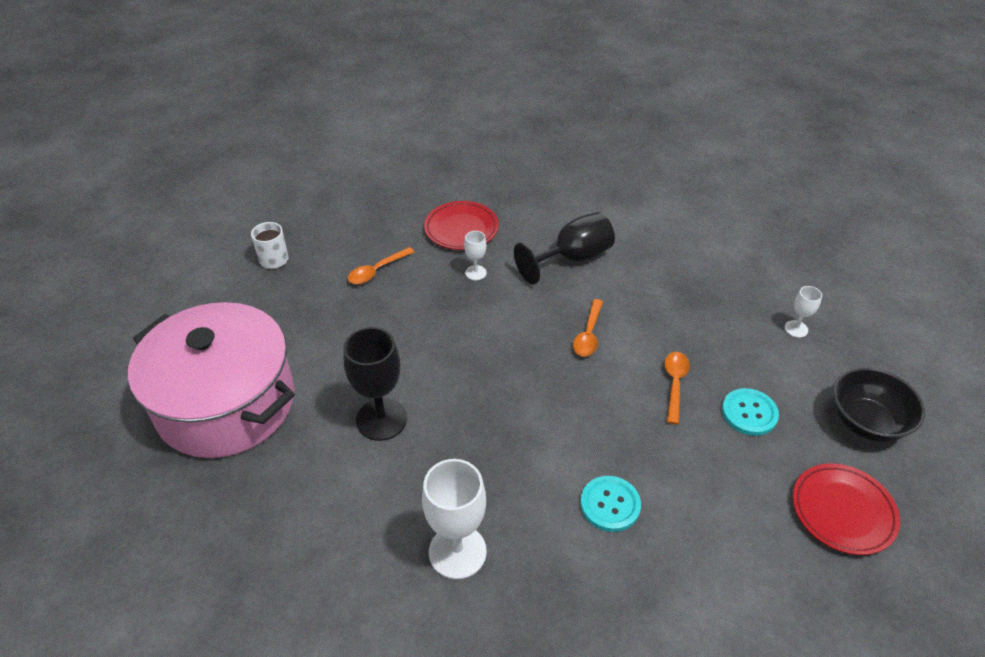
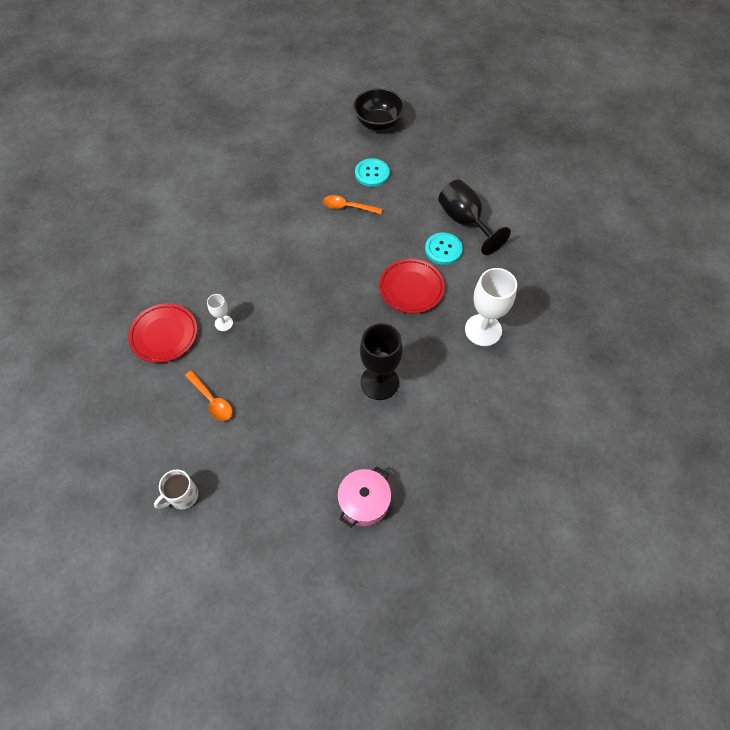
camera: 90 degrees left, 15 degrees up
(226, 403) = (364, 502): pink pot -> pink pot, size x0.43
(572, 258) = (215, 256): black goblet -> black goblet (465, 221)
(588, 334) = (300, 251): orange spoon -> none
(796, 329) = (301, 139): white goblet -> none
(842, 511) = (440, 146): red plate -> red plate (411, 288)

